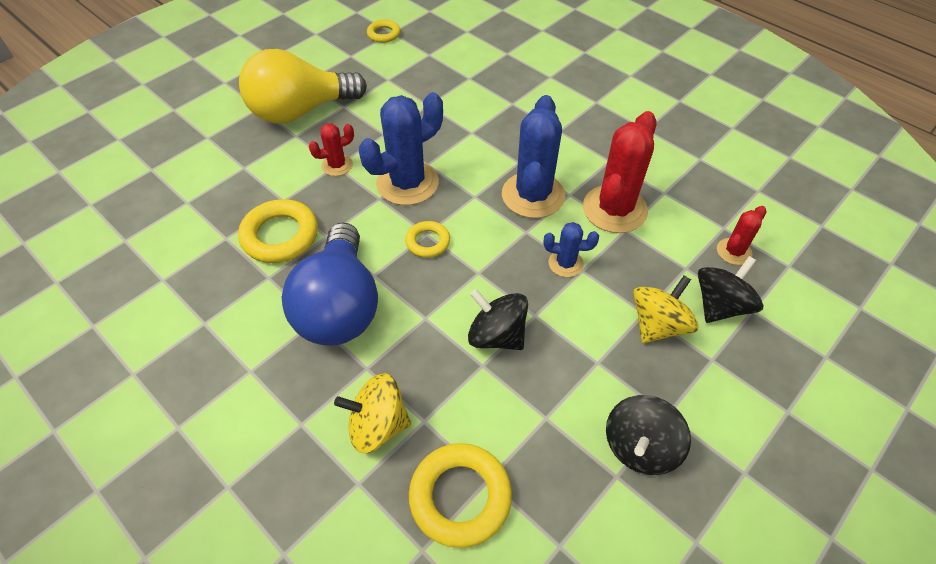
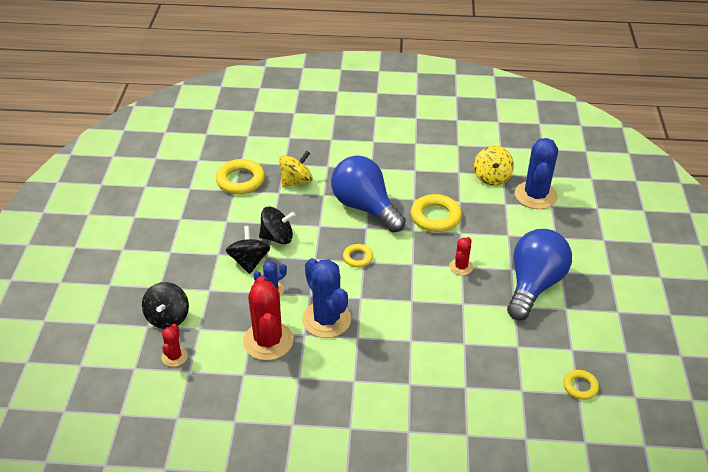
camera: 140 degrees right, 10 degrees down
(300, 111) = (533, 285): yellow light bulb -> blue light bulb
(407, 183) = (408, 281): blue cactus -> blue cactus (535, 195)
(640, 447) = (176, 233): black spinning top -> black spinning top (249, 261)
(658, 325) = (198, 287): yellow spinning top -> yellow spinning top (492, 177)

